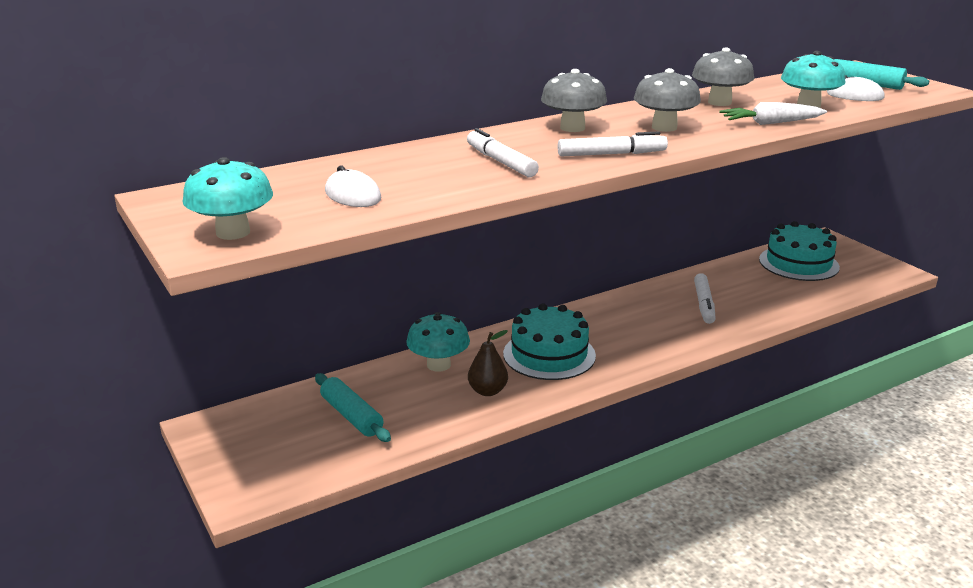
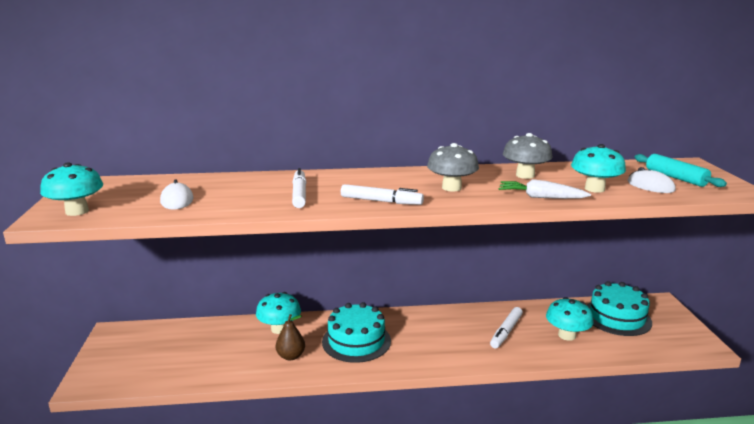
camera: 25 degrees right, 5 degrees down
(351, 416) = (195, 349): turquoise rolling pin -> none
(572, 128) = (385, 178): grey mushroom -> none
(767, 293) = (567, 335): none -> turquoise mushroom

